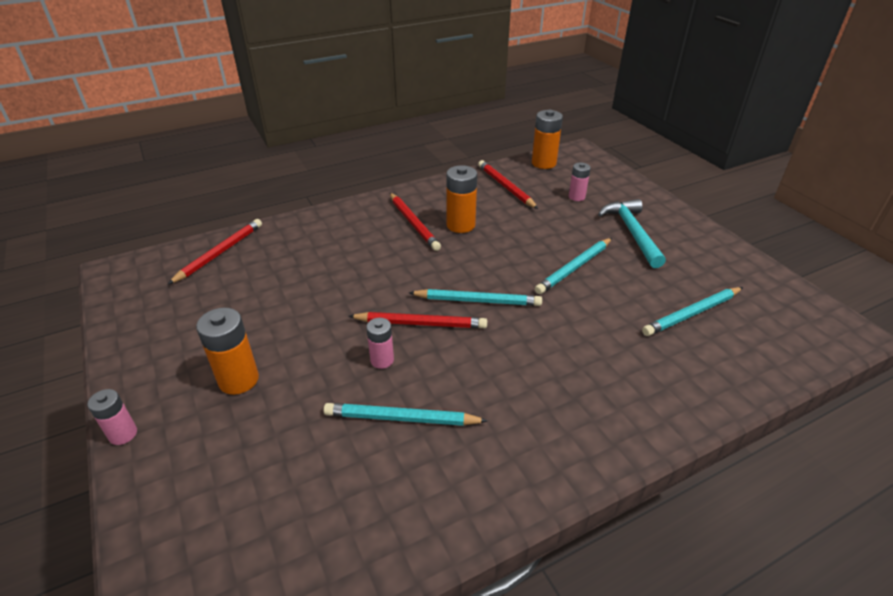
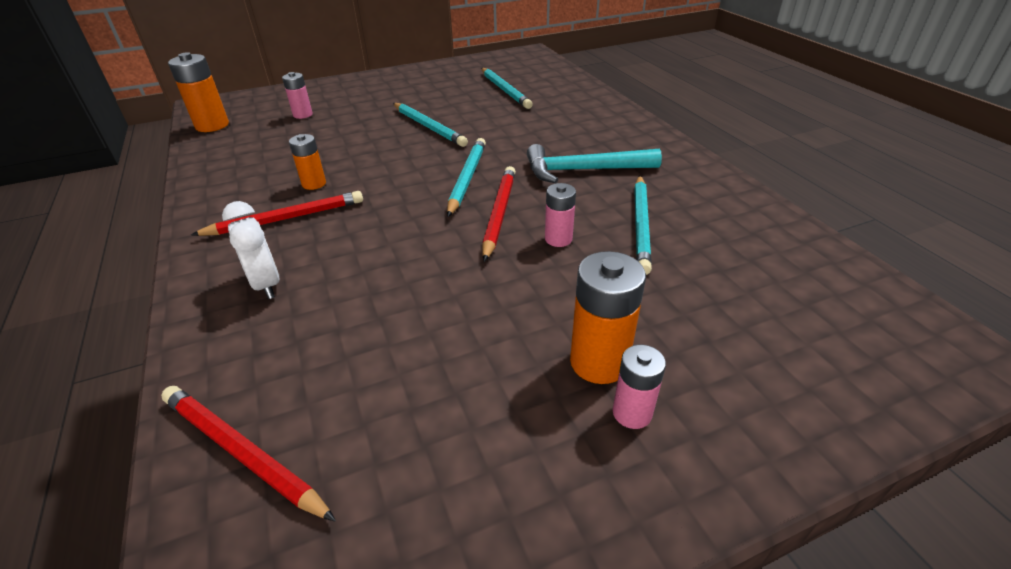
camera: 85 degrees left, 0 degrees up
(123, 434) = (729, 489): pink battery -> pink battery (632, 413)
(342, 231) = (266, 284): none -> white clock
(460, 225) = (314, 184): orange battery -> orange battery, size x0.62
(506, 186) = (246, 151): red pencil -> none
(632, 232) = (384, 97): turquoise hammer -> turquoise hammer (583, 170)

